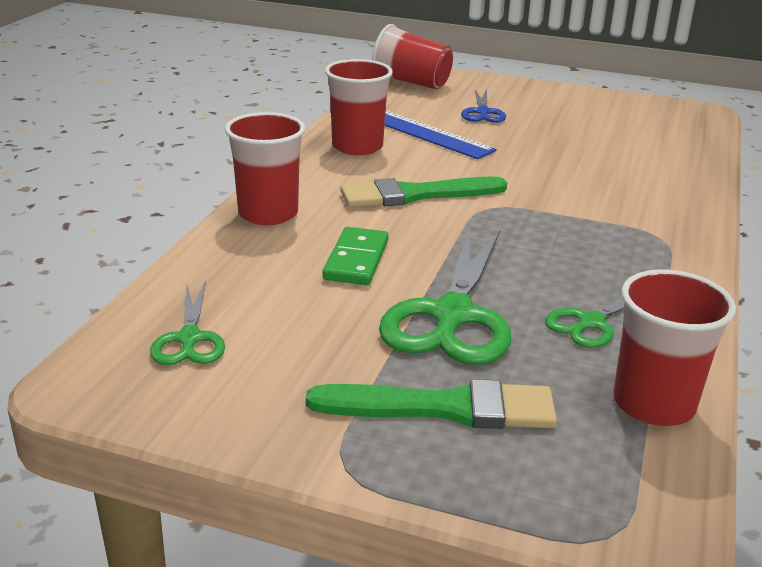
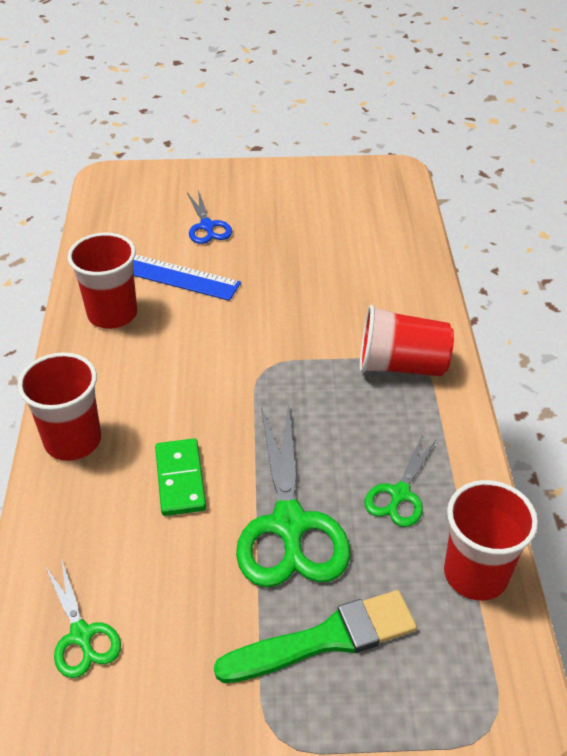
camera: 20 degrees left, 15 degrees up
(411, 83) = (122, 196): red cup -> red cup (401, 365)
(416, 195) = (195, 370): green brush -> none

